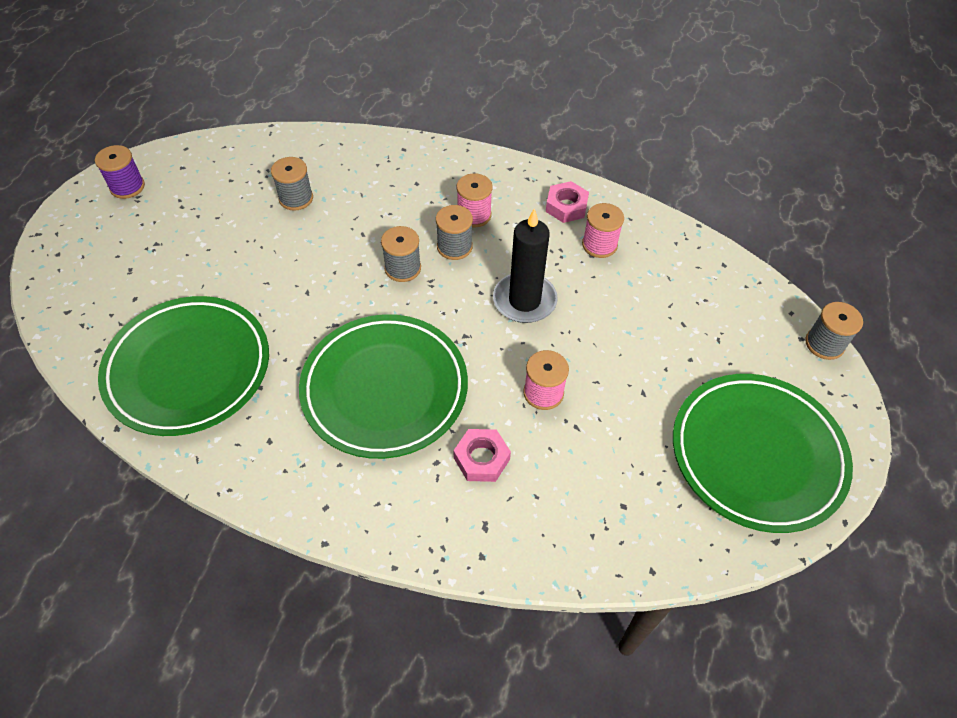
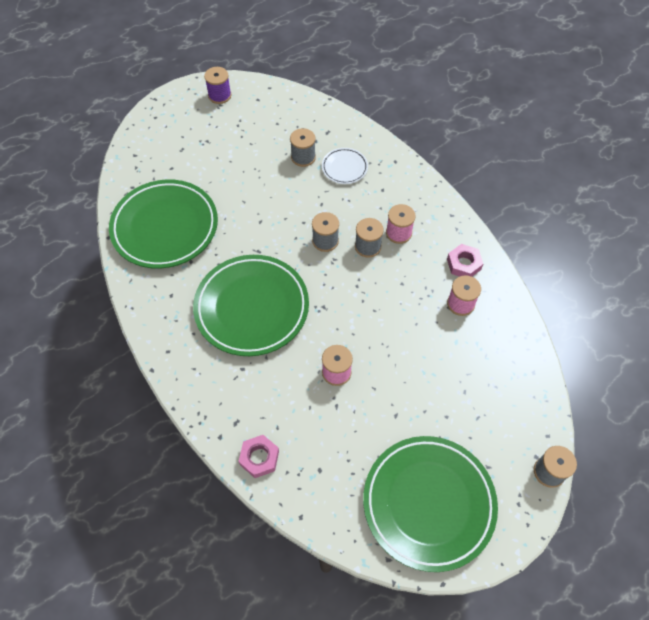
camera: 40 degrees right, 5 degrees up
(354, 184) = (344, 168): none -> white plate
(481, 458) = (267, 384): pink nut -> pink nut (259, 458)
(524, 300) = (378, 308): black candle -> none

